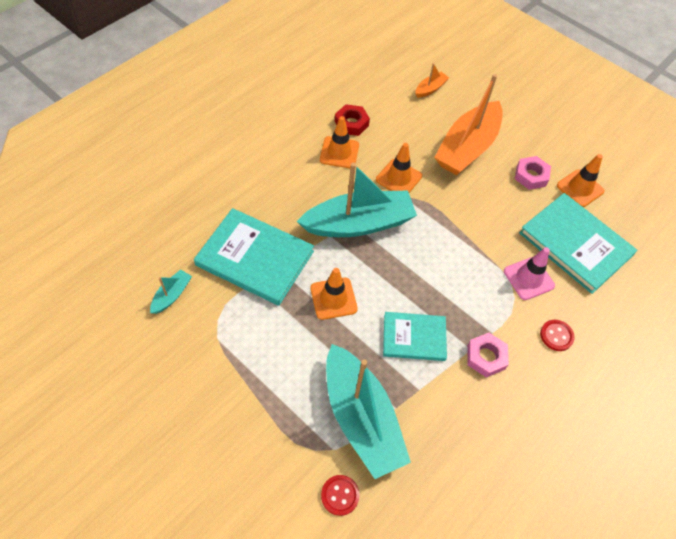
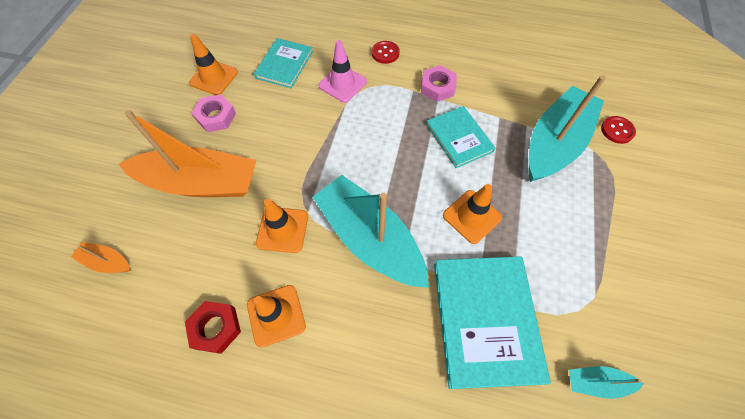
camera: 115 degrees left, 5 degrees up
(575, 244) = (284, 65): turquoise book -> turquoise book, size x0.61

